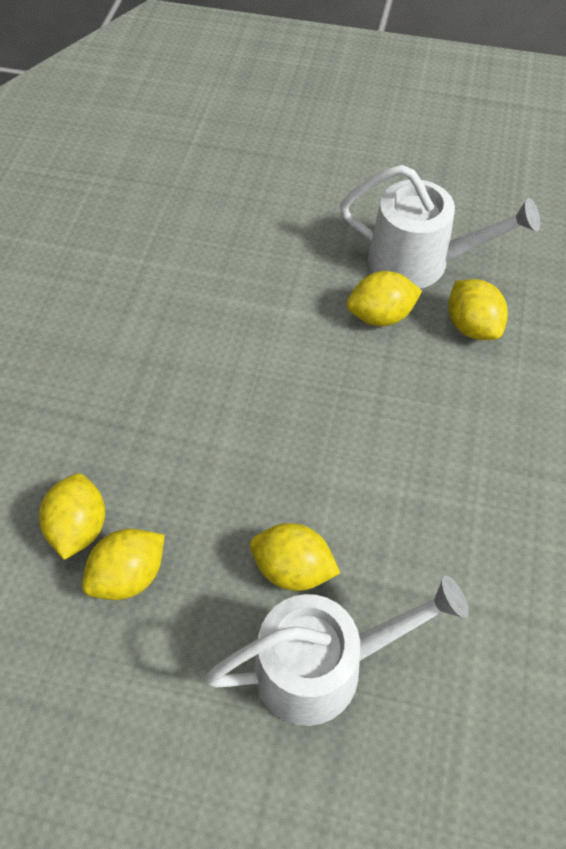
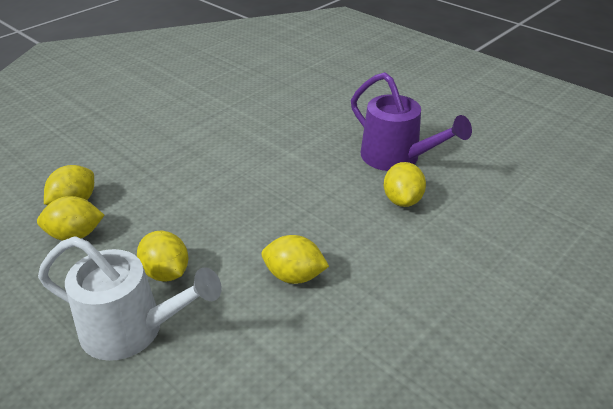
camera: 30 degrees right, 20 degrees down
(380, 315) = (345, 174): yellow lemon -> yellow lemon (294, 276)
(420, 262) = (397, 158): white watering can -> purple watering can

